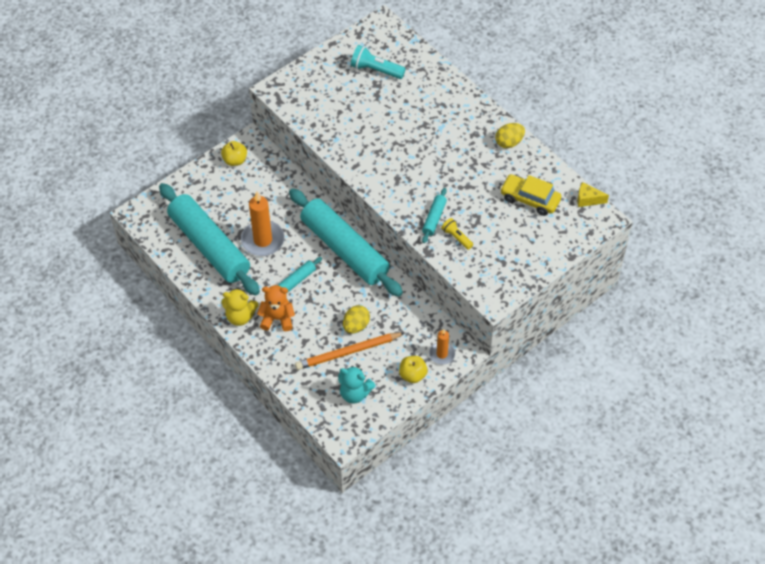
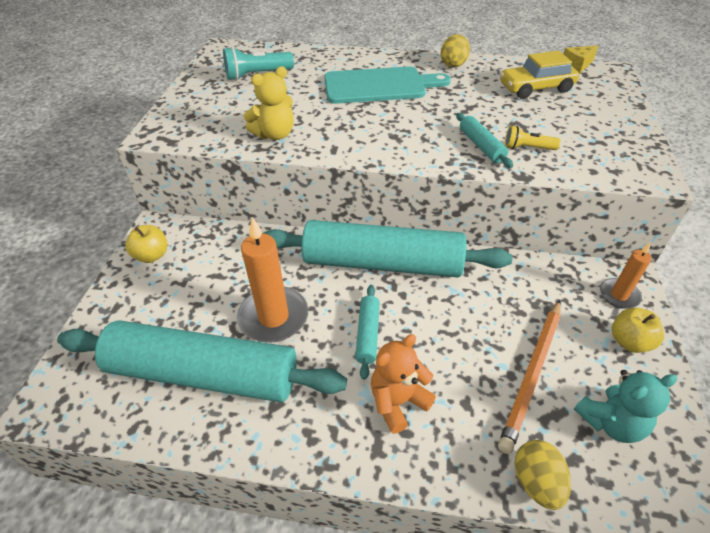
camera: 40 degrees left, 10 degrees down
(240, 316) = (344, 440): yellow teddy bear -> yellow teddy bear (275, 134)
(356, 326) = (498, 334): yellow egg -> yellow egg (536, 482)
(437, 131) = (379, 86): none -> turquoise cutting board

